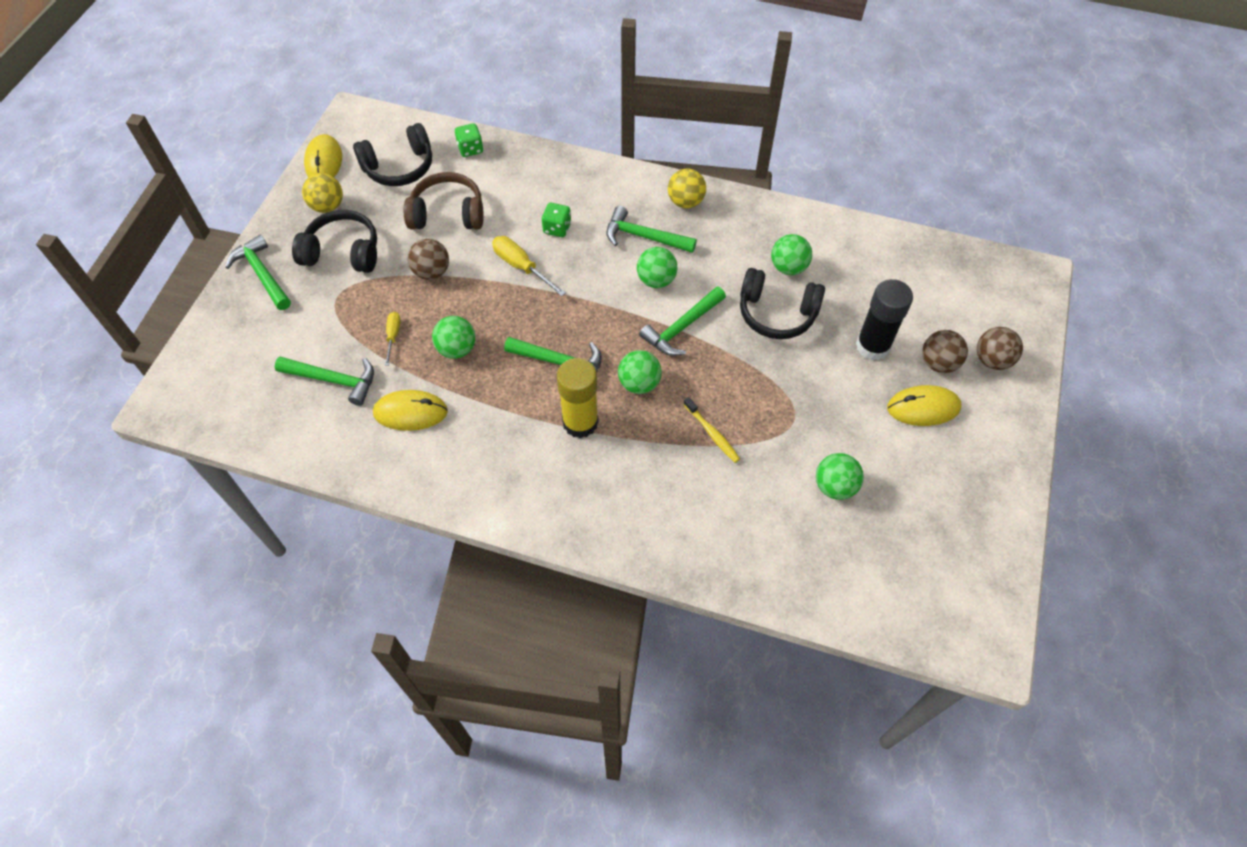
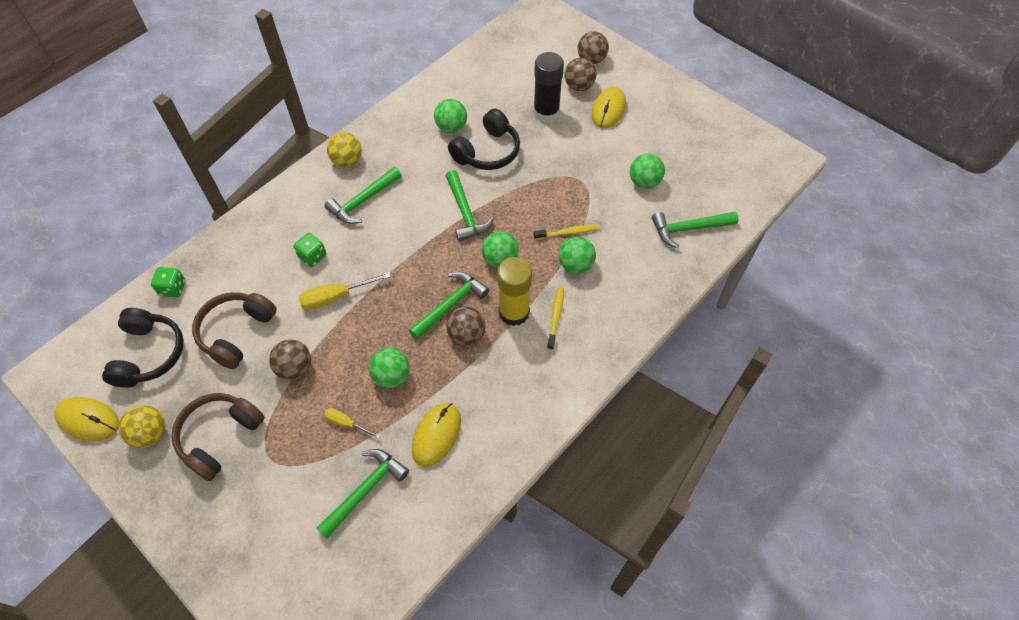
camera: 65 degrees left, 0 degrees up
(262, 274) = (194, 522): green hammer -> green hammer (688, 229)
(343, 252) = (220, 437): black headphones -> brown headphones
(532, 391) = (466, 335): none -> brown ball
(594, 463) = (555, 317): none -> yellow toothbrush
(656, 280) = (411, 210): green ball -> green ball (575, 265)

